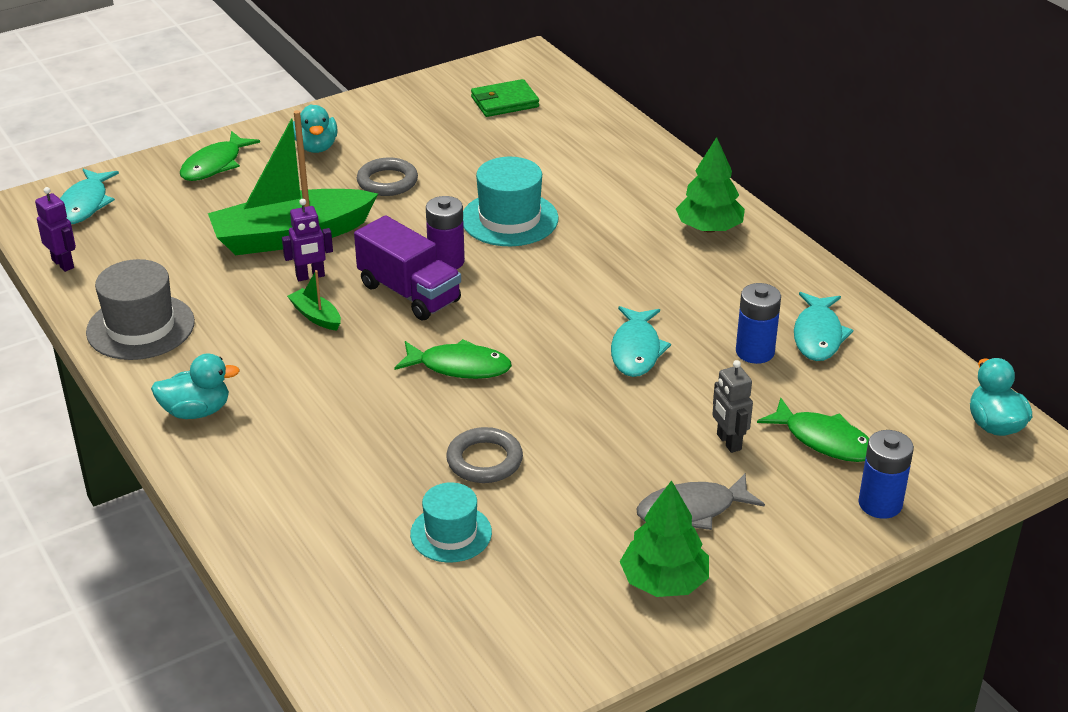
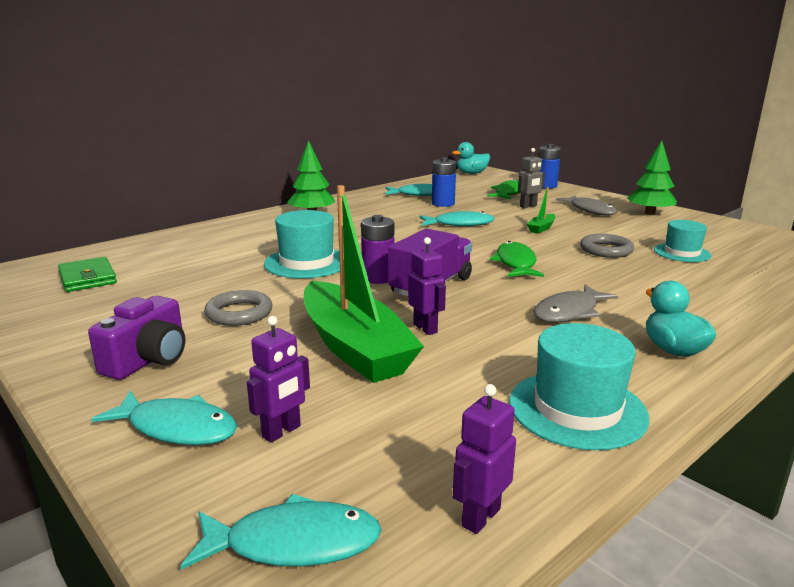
camera: 100 degrees left, 15 degrees down
(140, 327) = (577, 409): grey hat -> turquoise hat
(188, 202) = (282, 432): none -> purple robot
(215, 165) = (177, 428): green fish -> turquoise fish
(305, 370) = (569, 312): none -> grey fish
(316, 147) = (148, 360): turquoise duck -> purple camera
(316, 316) = (488, 317): green boat -> green boat (541, 228)

